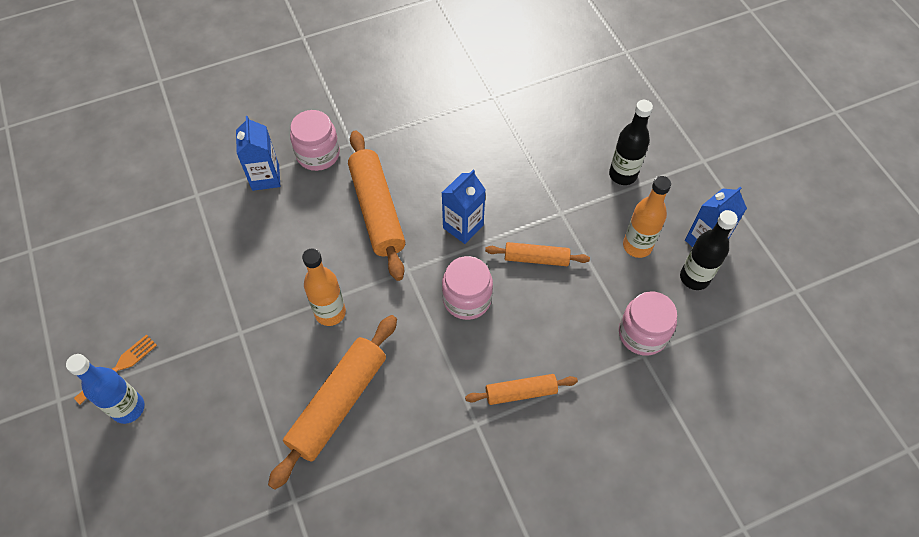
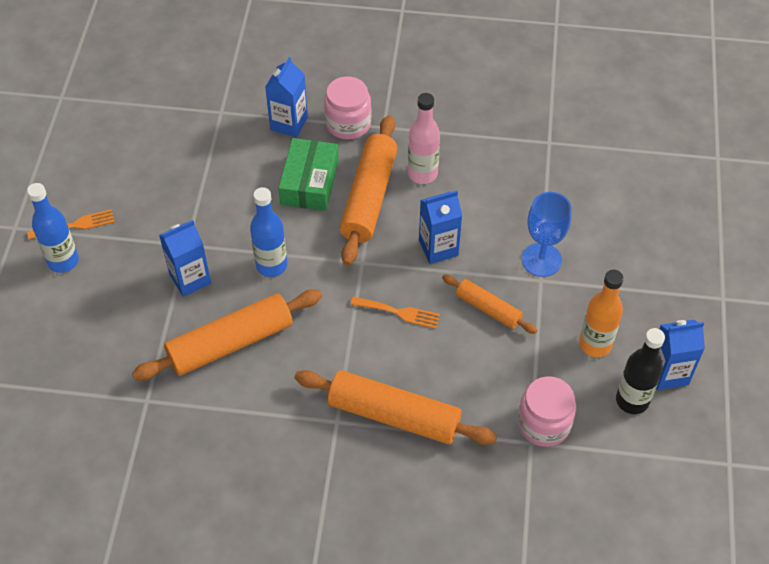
camera: 30 degrees right, 5 degrees down
(263, 363) = (190, 279): none -> blue carton
(317, 221) = (309, 182): none -> green box
(330, 313) = (271, 265): orange bottle -> blue bottle
(409, 169) = (422, 174): none -> pink bottle
(467, 299) = (399, 312): pink jar -> orange fork
(521, 392) = (394, 415): orange rolling pin -> orange rolling pin, size x1.79
(551, 196) = (541, 260): none -> blue goblet
(622, 175) = (627, 273): black bottle -> none

